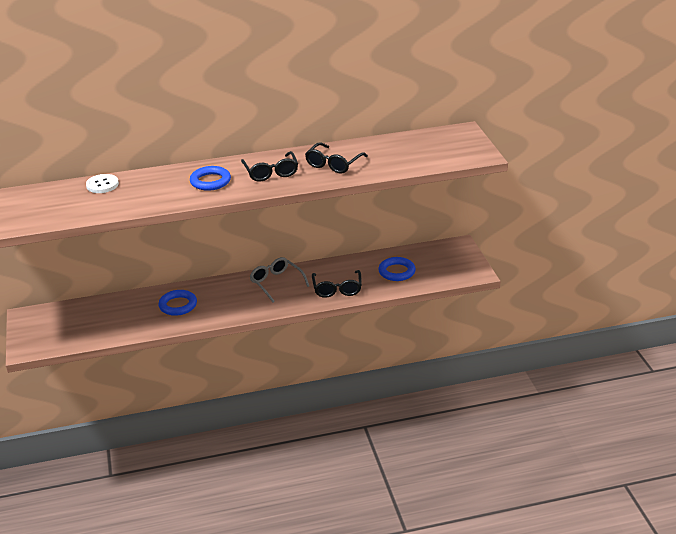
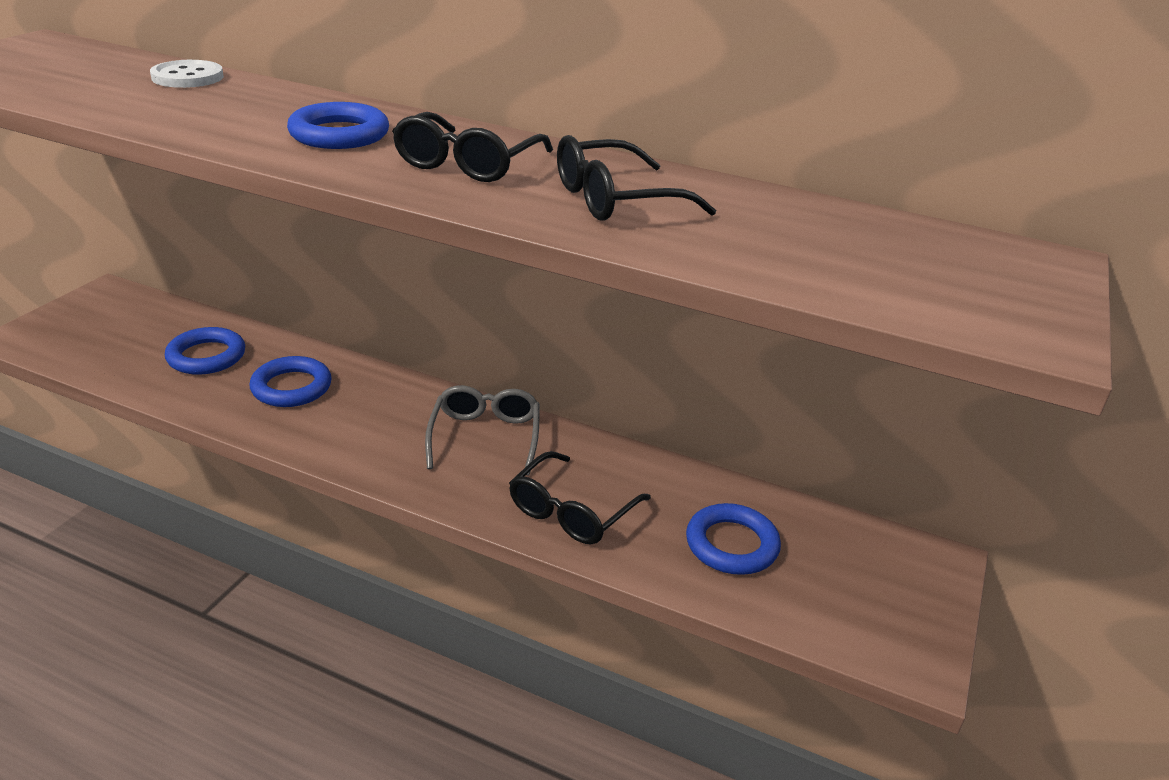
camera: 35 degrees right, 0 degrees up
(123, 314) = (206, 356): none -> blue ring

